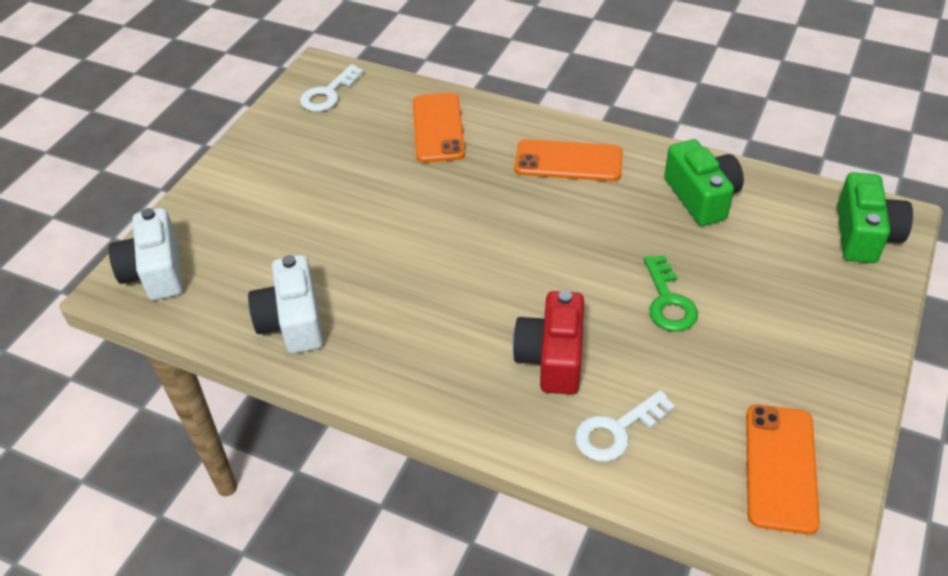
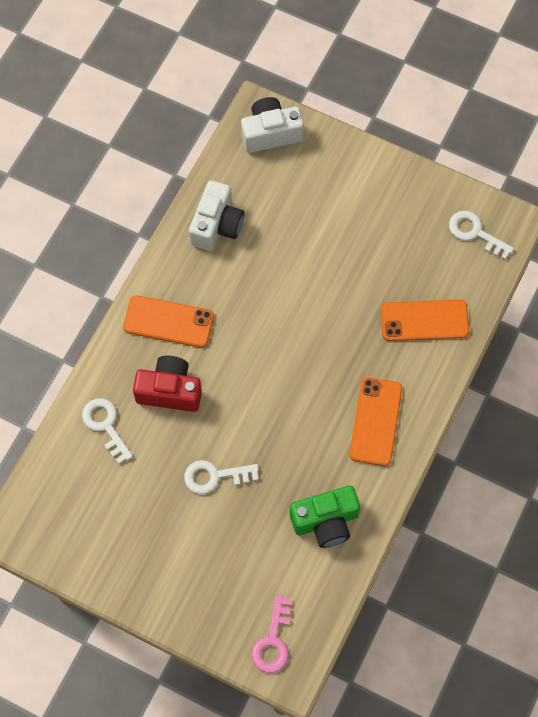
camera: 90 degrees right, 20 degrees up
(292, 321) = (216, 225): white camera -> white camera turned 120 degrees clockwise
(668, 301) = (214, 476): green key -> white key
(780, 467) = (67, 523): orange phone -> orange phone (168, 322)
(864, 235) = (273, 641): green camera -> pink key

